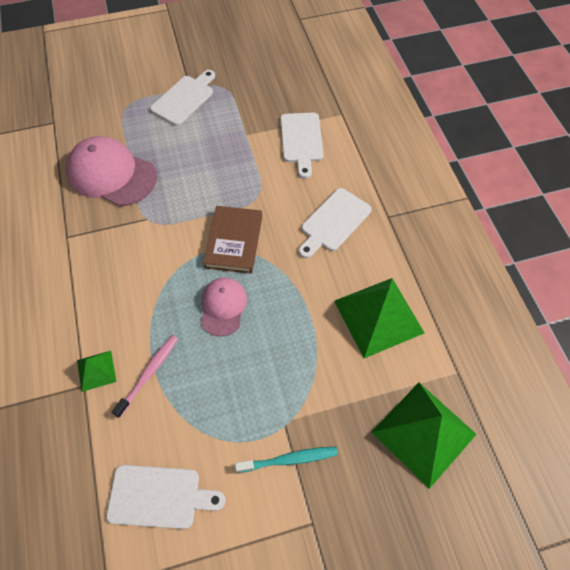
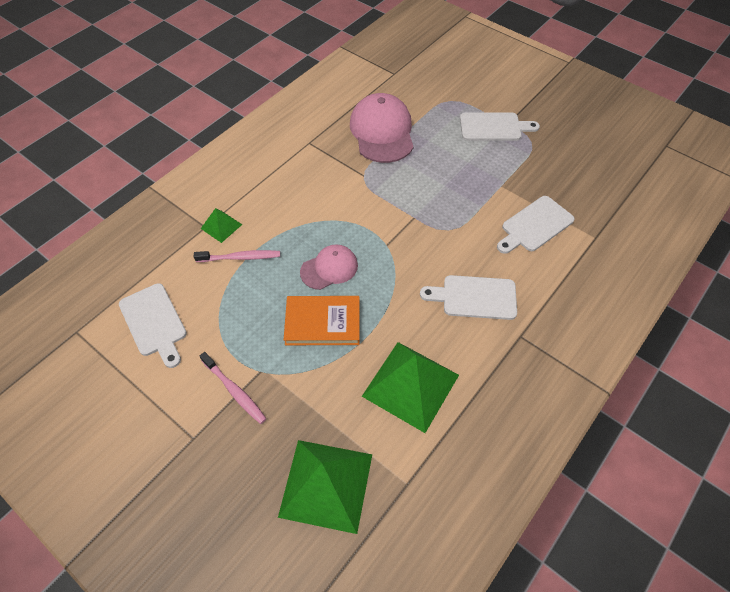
camera: 55 degrees right, 5 degrees down
(234, 241) = (392, 240): brown book -> none
(274, 345) = (323, 322): none -> orange book
(289, 459) = (234, 391): turquoise toothbrush -> pink toothbrush

